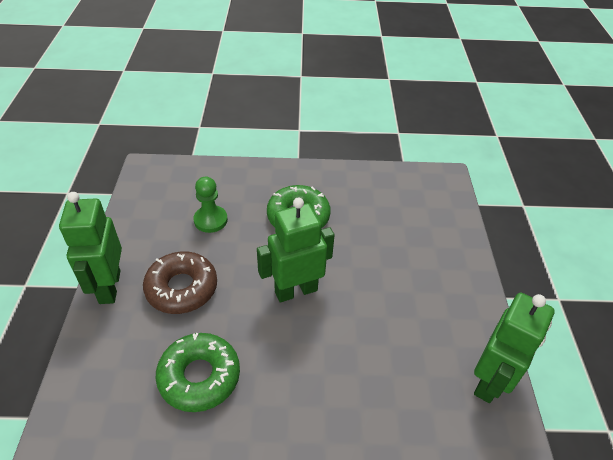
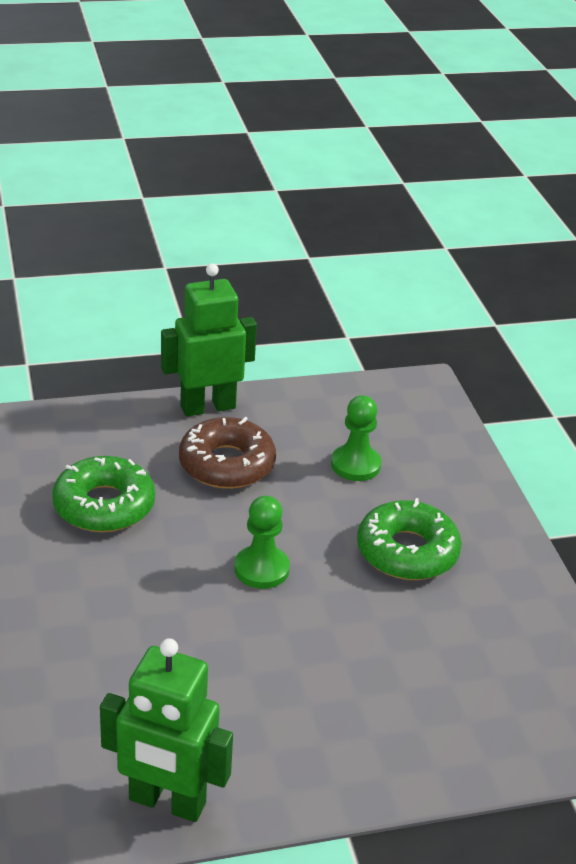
camera: 75 degrees right, 10 degrees down
(296, 290) = (261, 569): green robot -> green pawn

